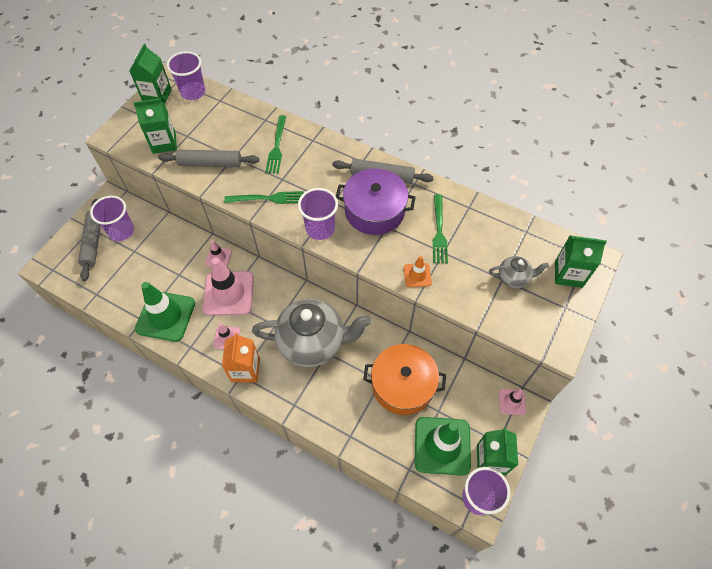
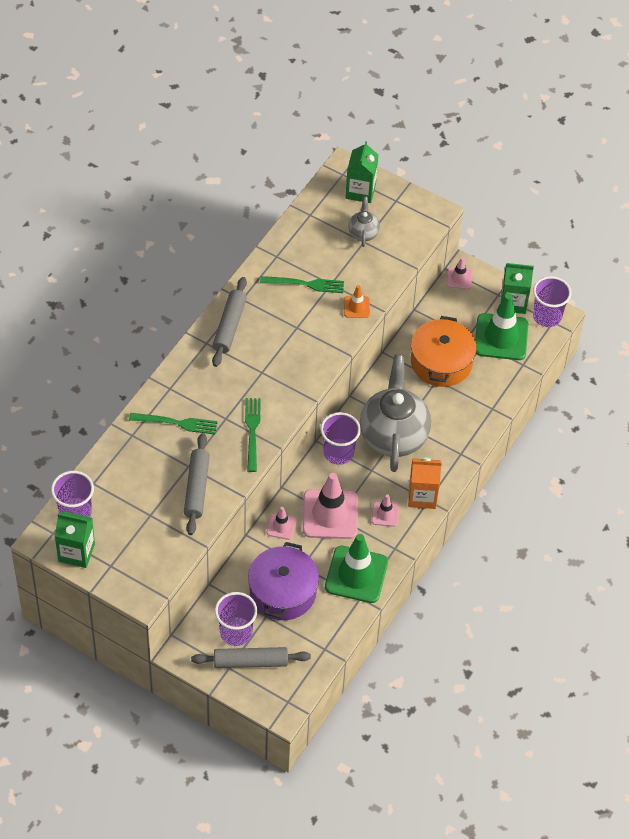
camera: 90 degrees left, 5 degrees down
(164, 143) = (159, 538): green carton -> none
(320, 229) = (296, 385): purple cup -> purple cup (338, 453)
(374, 211) = (276, 336): purple pot -> purple pot (283, 592)

